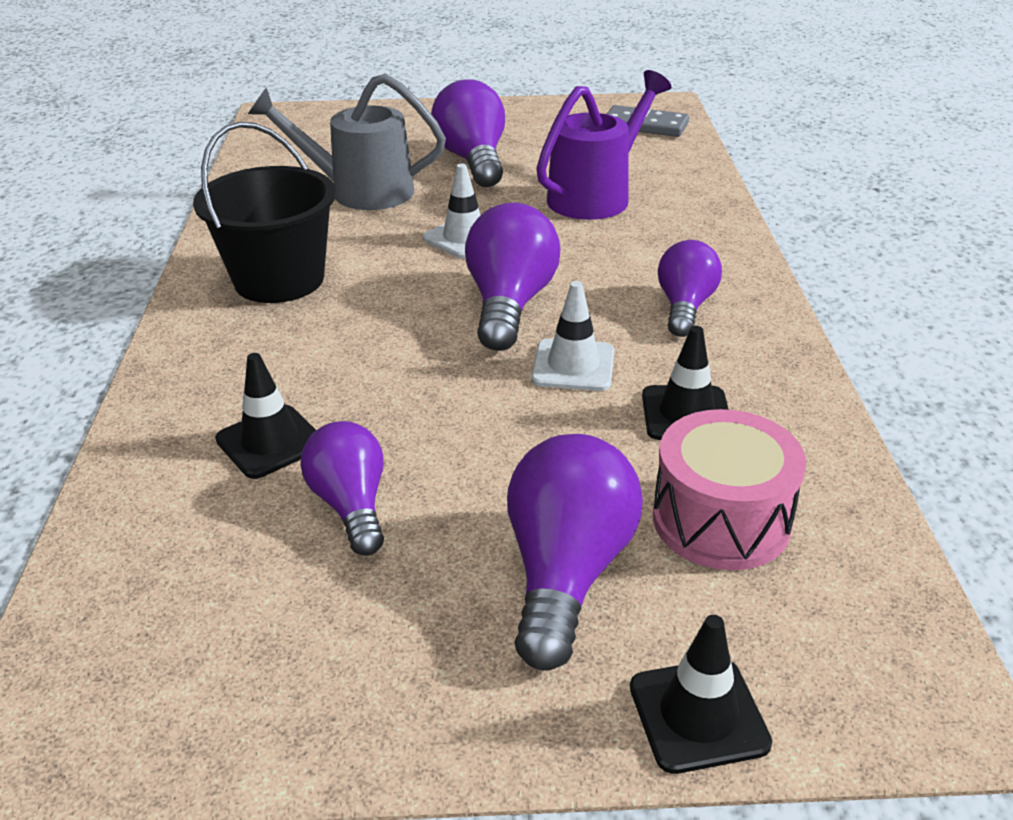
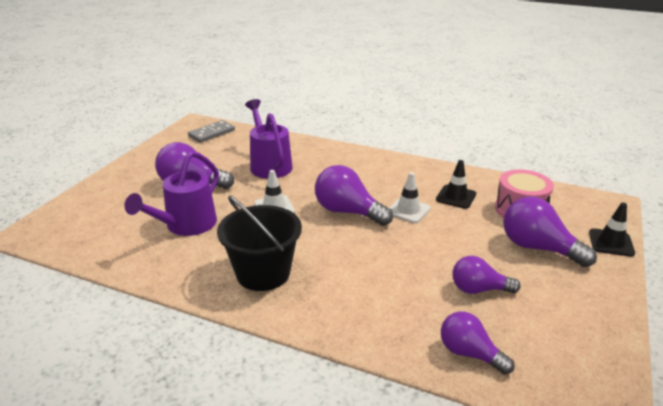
camera: 65 degrees left, 5 degrees down
(270, 442) = (419, 304): black traffic cone -> none
(359, 192) = (185, 226): grey watering can -> purple watering can
(685, 307) = (382, 174): purple light bulb -> purple light bulb (469, 353)

